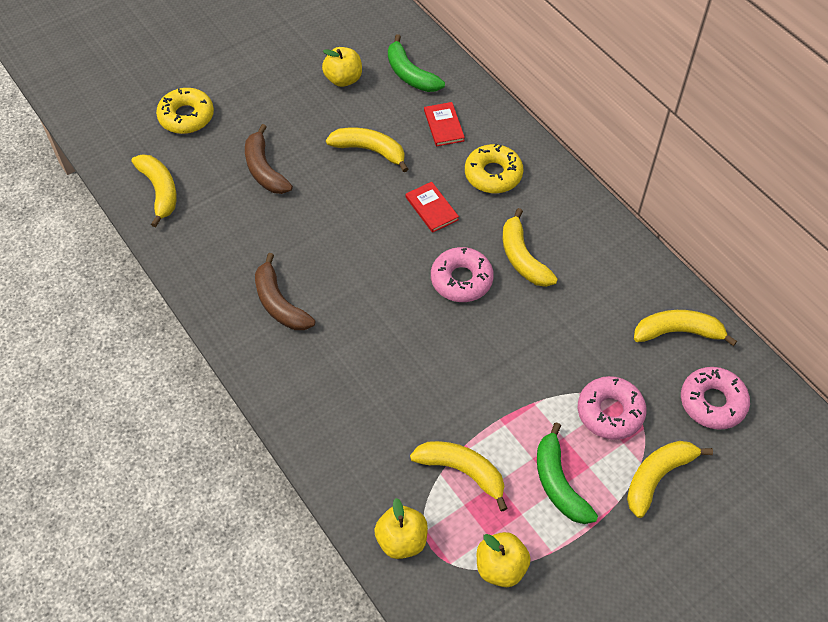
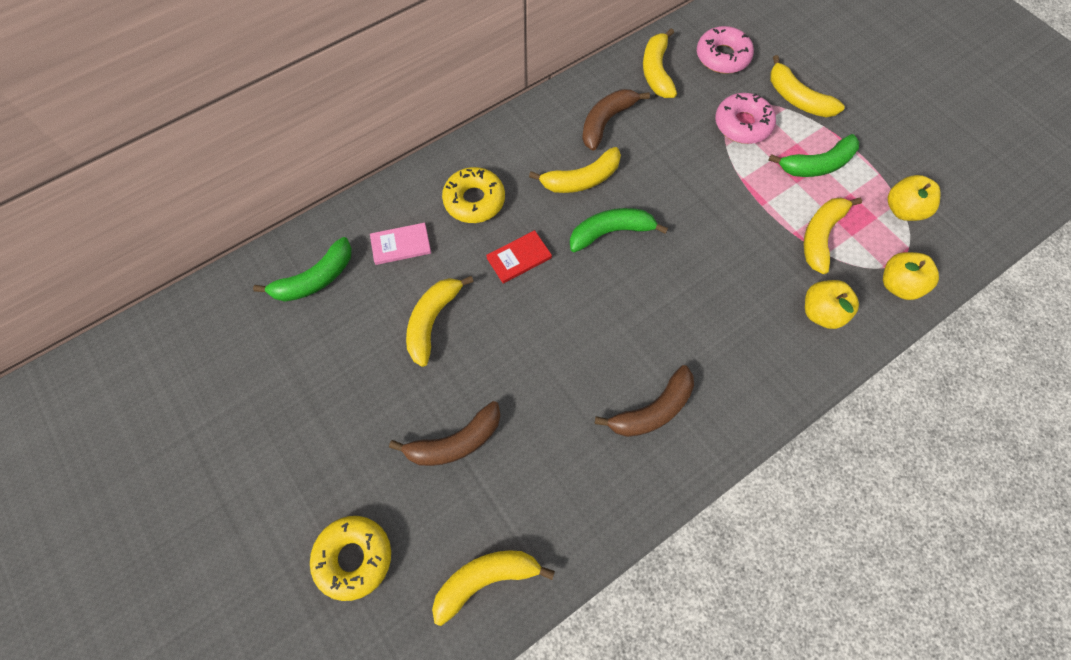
camera: 90 degrees left, 10 degrees up
(343, 79) = (312, 354): yellow apple -> yellow apple (821, 312)
(444, 125) = (401, 245): red book -> pink book
(461, 280) = (610, 232): pink donut -> green banana
(599, 281) = (606, 122): none -> brown banana

